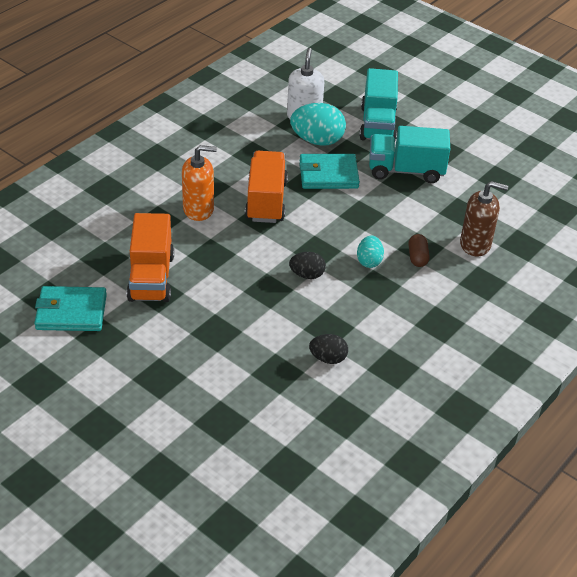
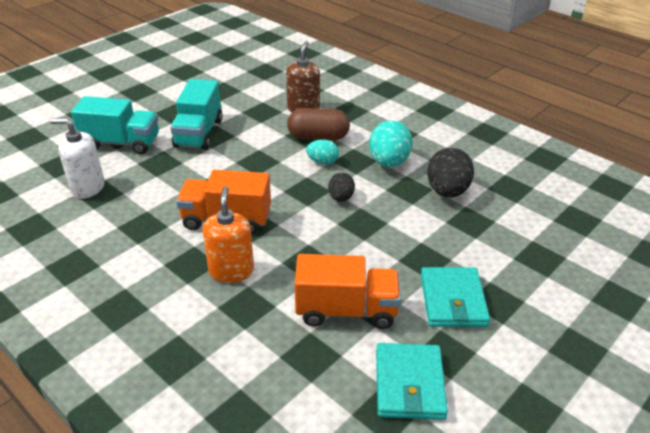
camera: 85 degrees left, 5 degrees down
(317, 141) = (134, 181): turquoise egg -> turquoise egg (389, 162)
(328, 174) = (193, 177): turquoise wallet -> turquoise wallet (453, 300)
(328, 358) = (447, 191): black egg -> black egg, size x1.73
(417, 257) = (318, 137): brown capsule -> brown capsule, size x1.80

